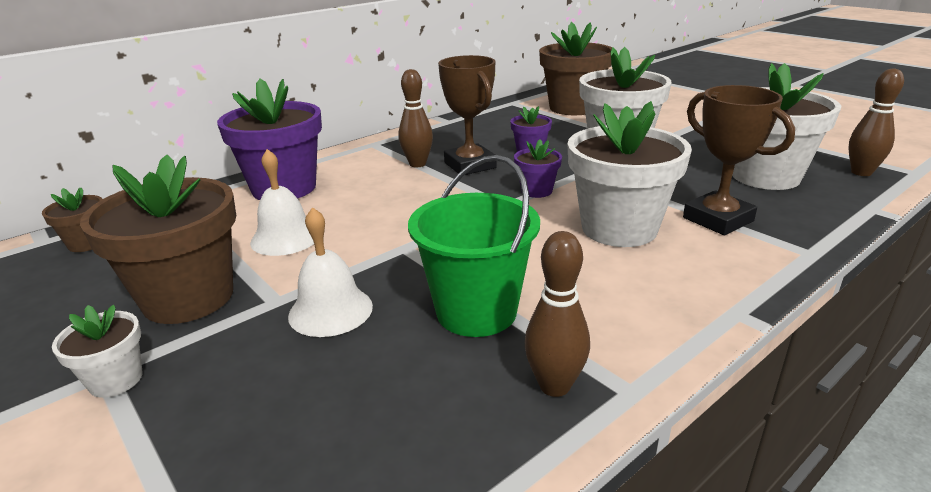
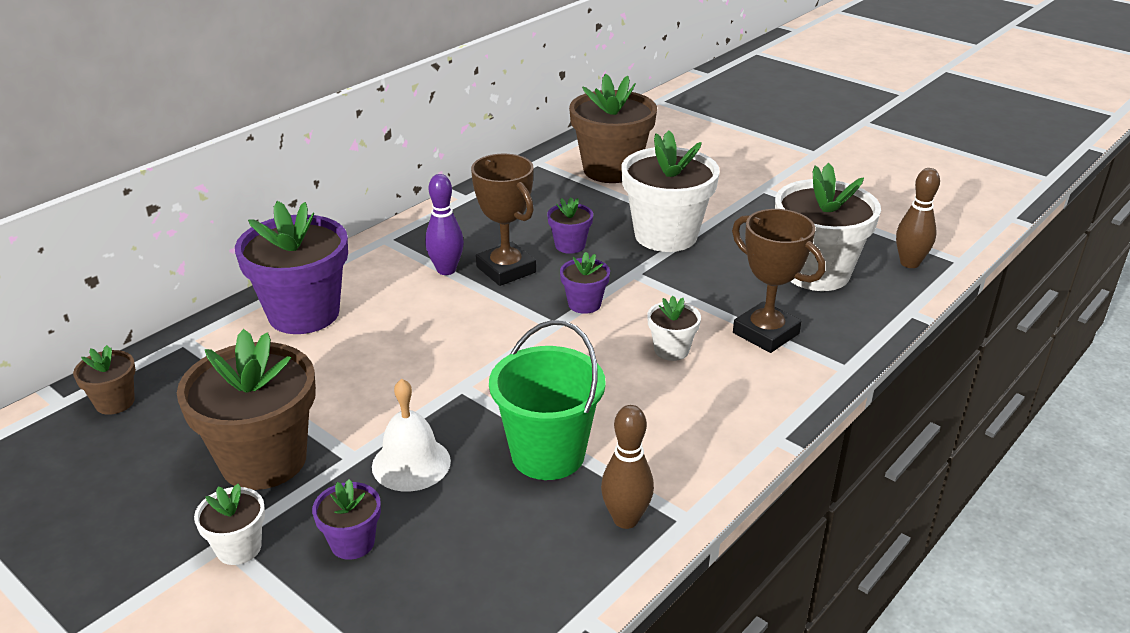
camera: 10 degrees left, 5 degrees up
(236, 385) = (352, 543): none -> purple flower pot
(285, 238) = (333, 382): white bell -> none
(417, 164) = (446, 270): brown bowling pin -> purple bowling pin
(619, 228) = (671, 350): white flower pot -> white flower pot, size x0.47

